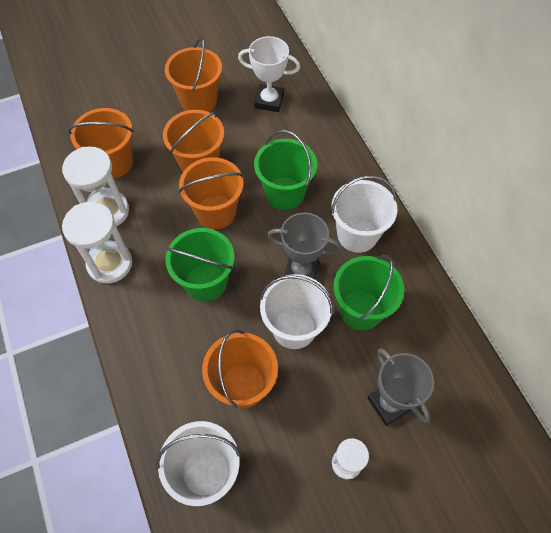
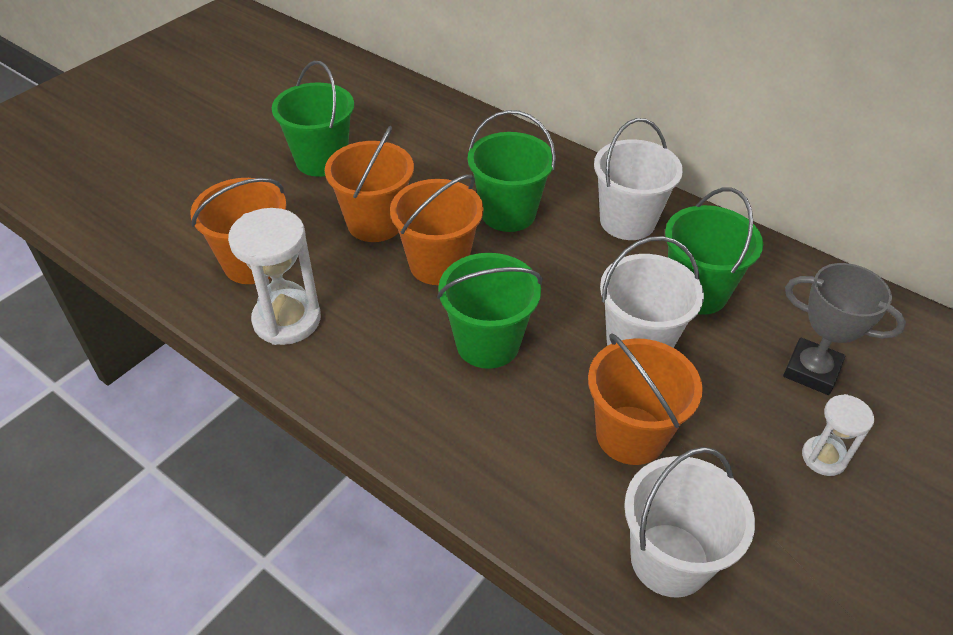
camera: 30 degrees left, 15 degrees down
(110, 263) = (337, 378): white hourglass -> none
(199, 101) = (321, 160): orange bucket -> green bucket
(269, 101) = (412, 131): white trophy -> none
(301, 271) = (595, 283): grey trophy -> none

